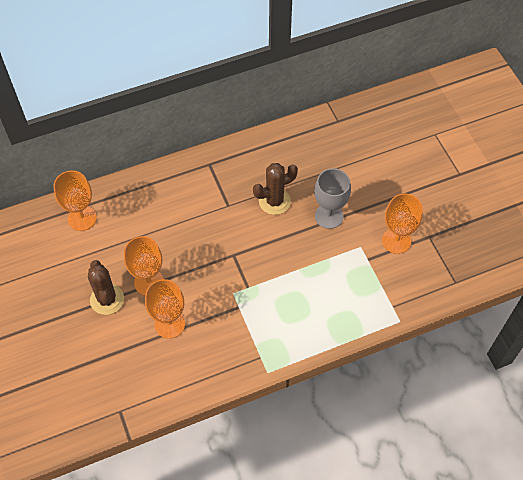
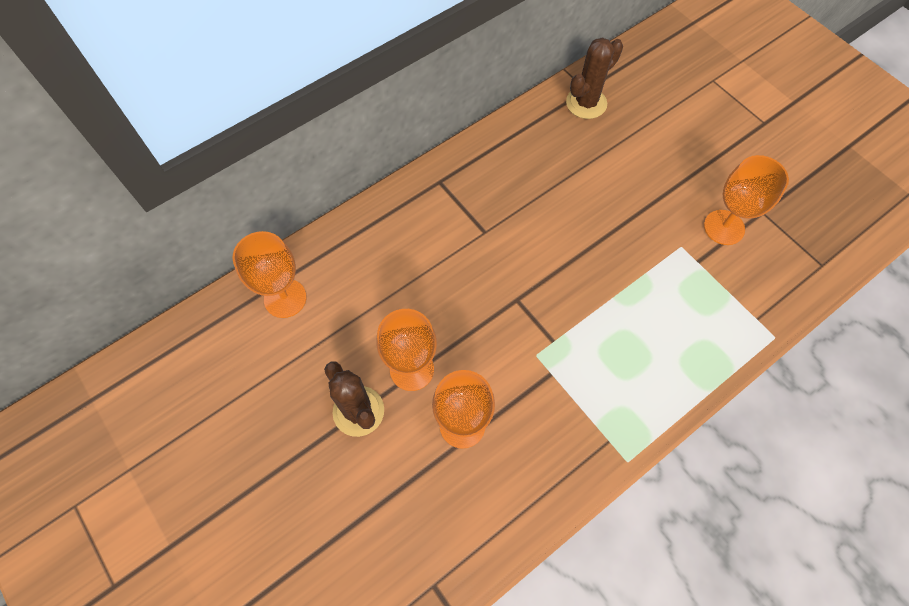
camera: 15 degrees left, 5 degrees up
(274, 201) = (545, 212): brown cactus -> brown cactus (586, 103)
(329, 216) = (624, 215): grey goblet -> none

